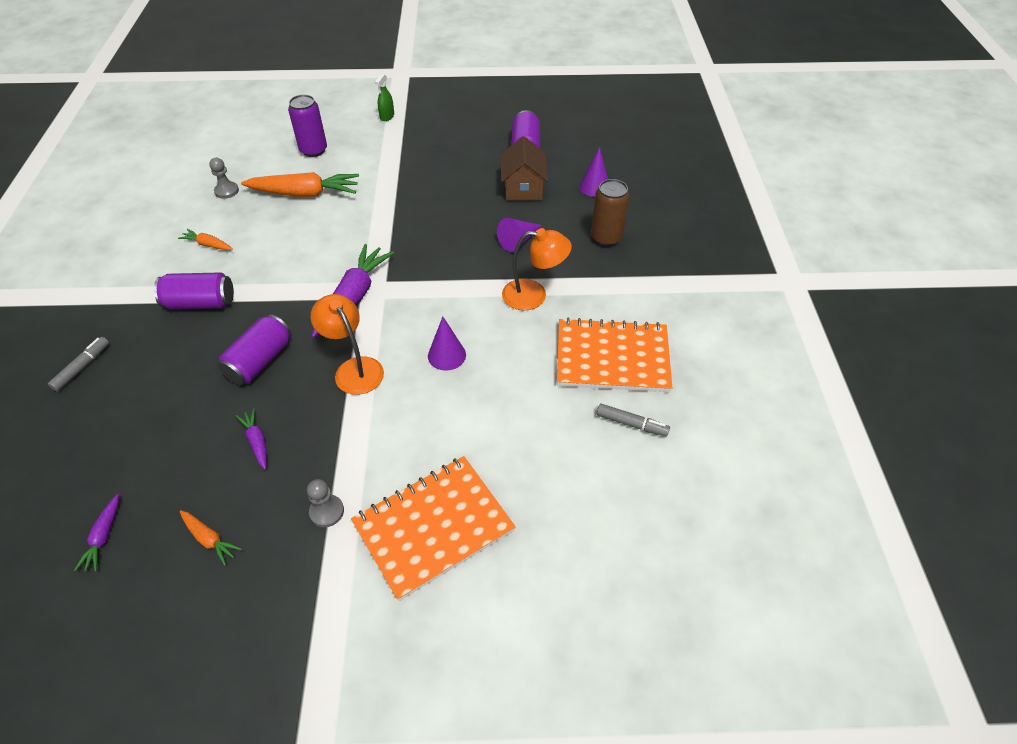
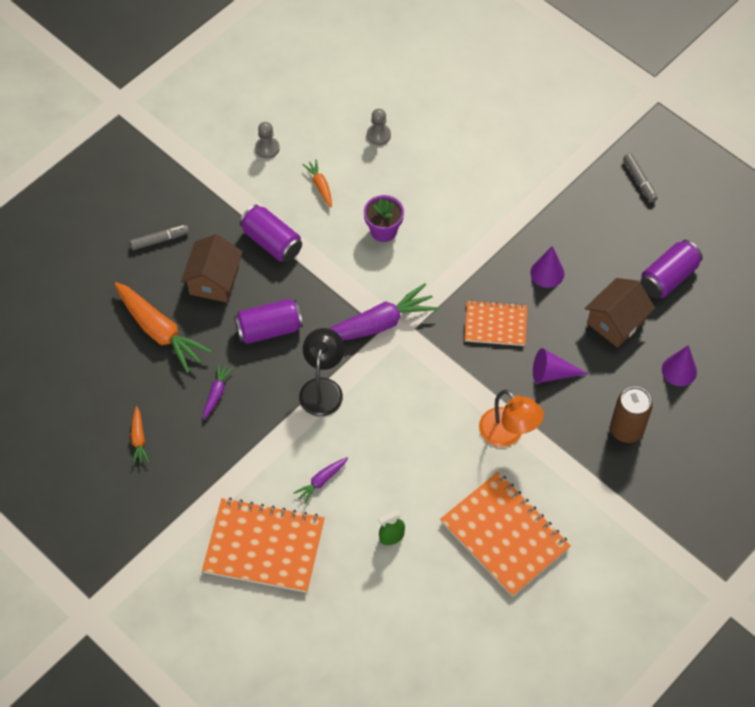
camera: 45 degrees right, 10 degrees up
(104, 537) = (87, 386): purple carrot -> purple carrot (321, 481)
(170, 362) = (214, 280): none -> brown house
(293, 240) = (383, 231): none -> purple flower pot
(304, 193) = (434, 185): orange carrot -> orange carrot (159, 331)
(313, 150) = (485, 138): purple can -> none
(327, 511) = (214, 480): grey pawn -> grey pawn (267, 148)
(354, 368) = (322, 388): orange lamp -> black lamp
(387, 116) = (586, 142): green spray bottle -> green spray bottle (391, 537)
(444, 240) = (495, 324): none -> orange notebook
(446, 355) = (393, 431): purple cone -> purple cone (547, 273)
(631, 424) = (458, 594): grey marker -> grey marker (639, 181)

